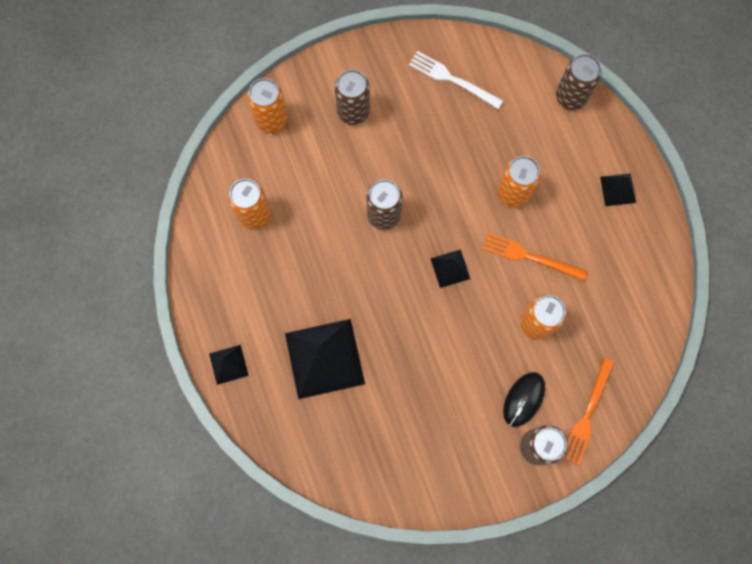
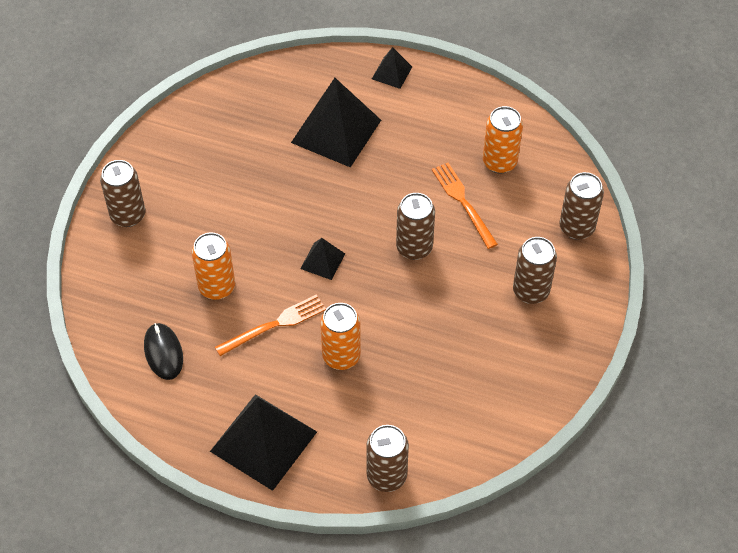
camera: 130 degrees right, 20 degrees down
(271, 119) = (576, 227): orange can -> brown can
(452, 79) = (493, 390): white fork -> none
(523, 399) = (170, 233): black mouse -> black mouse (163, 352)
(587, 414) = (113, 266): orange fork -> orange fork (463, 202)
(618, 189) = (263, 441): black pyramid -> black pyramid, size x2.08

